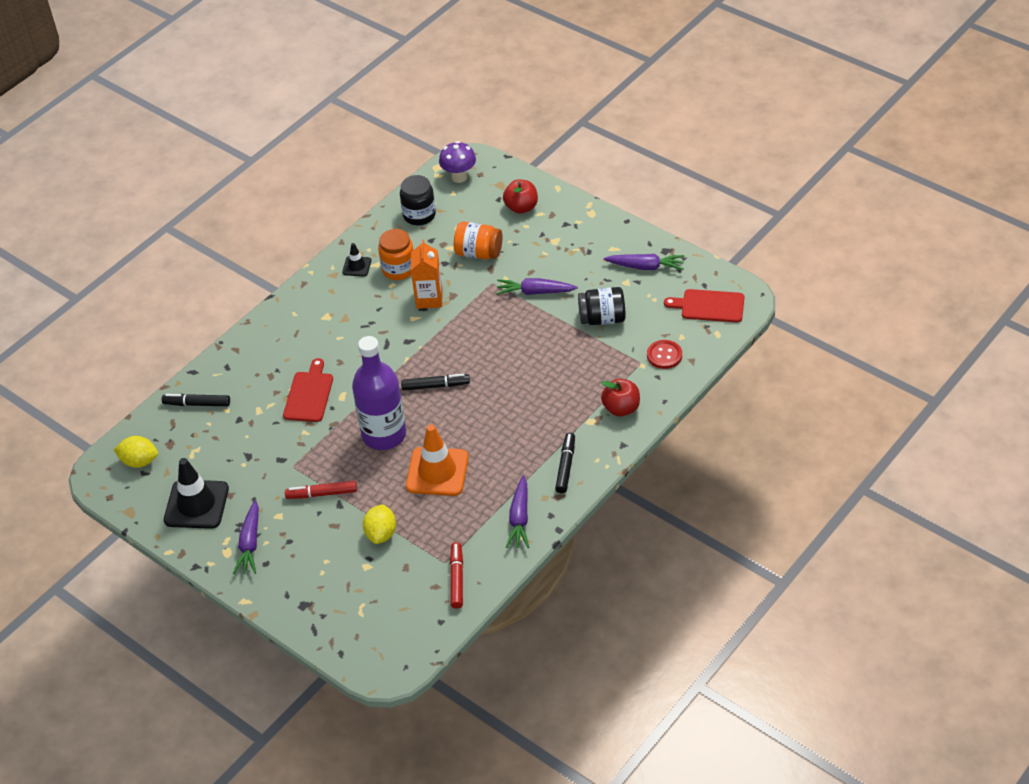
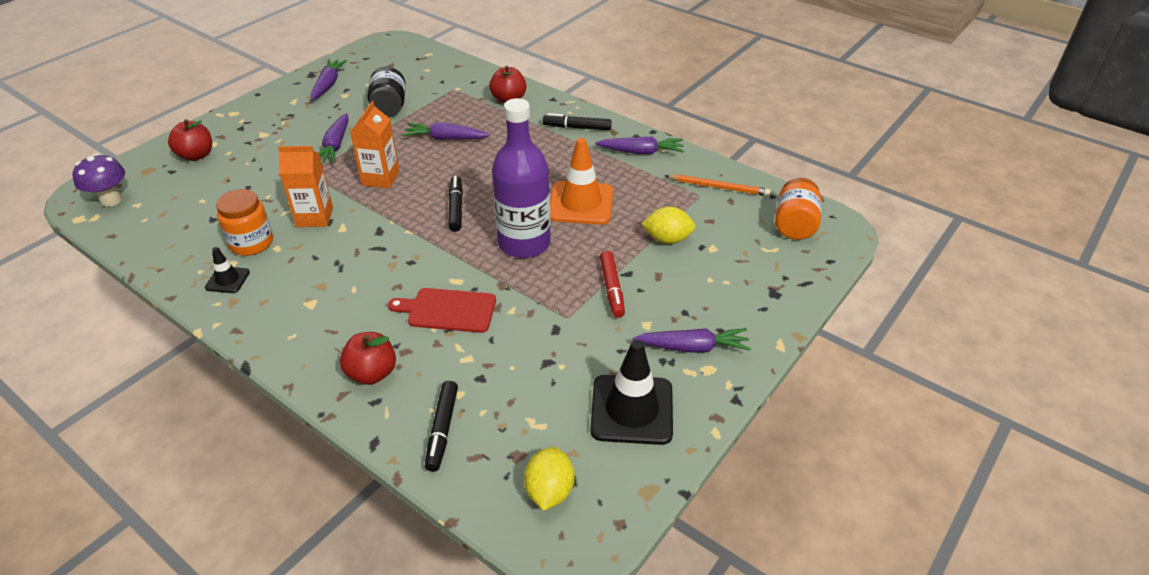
camera: 95 degrees left, 5 degrees down
(252, 361) = (372, 373): none -> red apple
(419, 215) = (161, 230): black jar -> none
(457, 578) = (719, 187): red marker -> orange pencil
(479, 253) = (255, 183): orange jar -> orange jar (794, 225)
(482, 331) = (381, 178): none -> orange carton
(546, 367) = (446, 138): none -> purple carrot
(664, 355) = (447, 78): red button -> none
(709, 306) = (393, 56): red cutting board -> none

